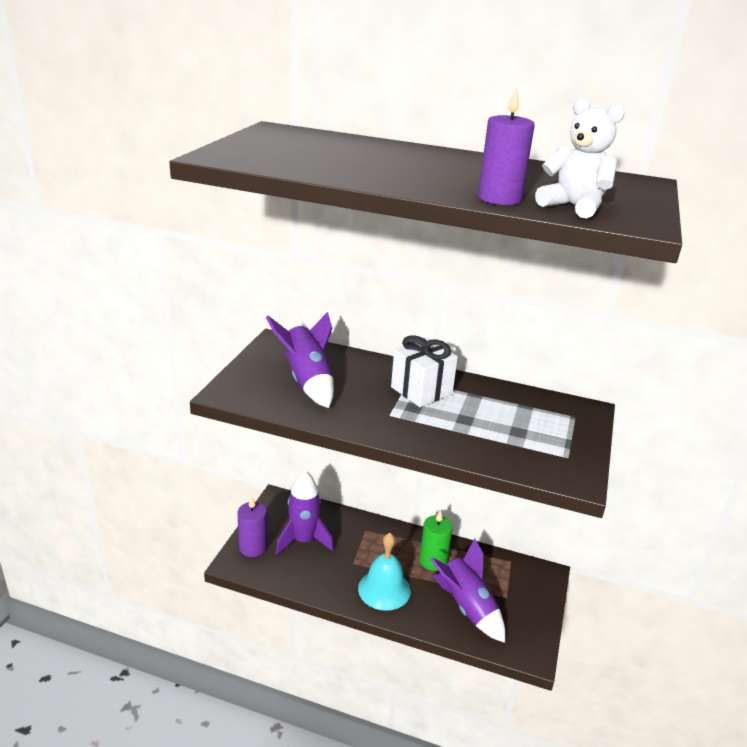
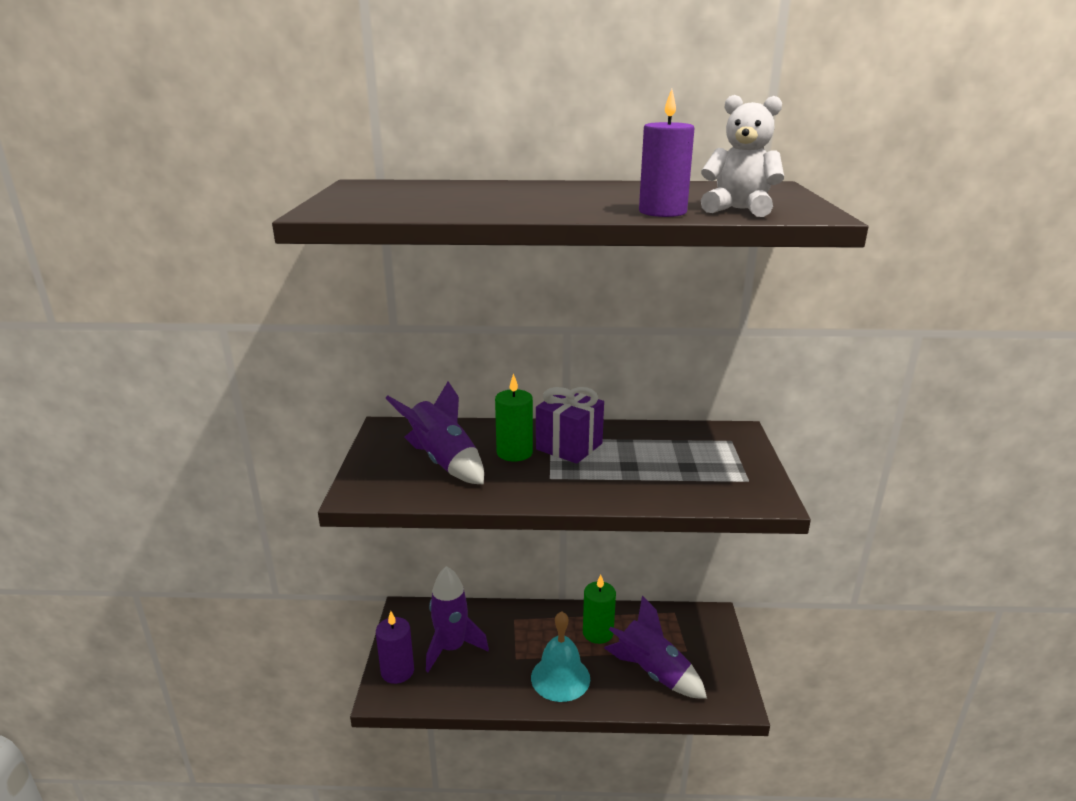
camera: 15 degrees left, 5 degrees down
(371, 386) = (514, 453): none -> green candle
(421, 390) = (569, 446): white gift -> purple gift

